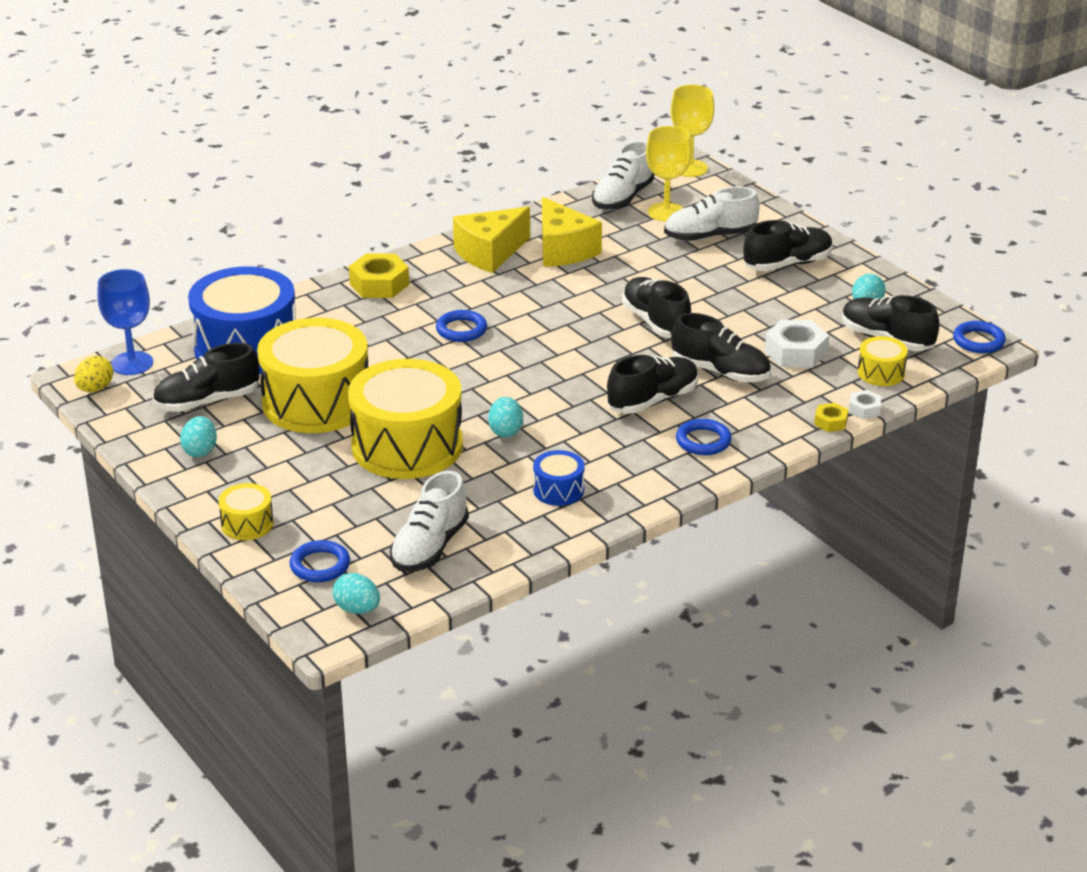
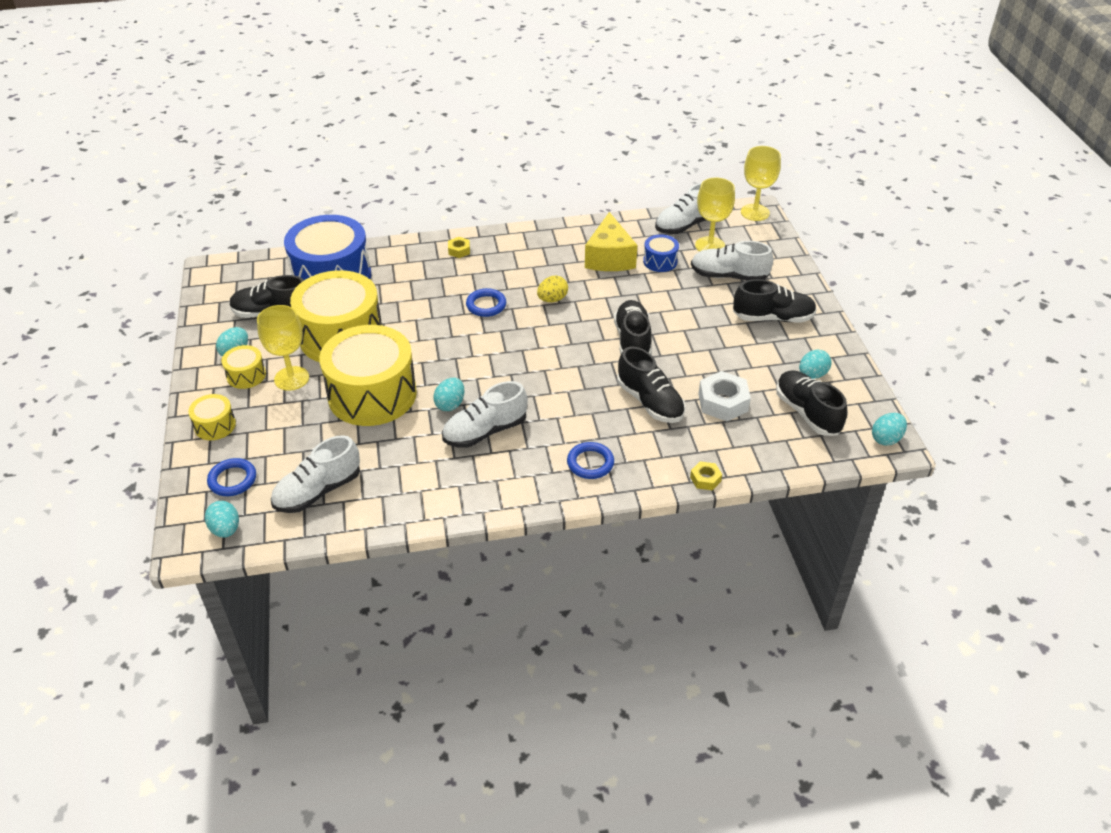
camera: 25 degrees right, 10 degrees up
(95, 389) = (213, 281): yellow egg -> yellow egg (552, 299)
(132, 363) = (251, 268): blue goblet -> none
(295, 457) = (291, 378): none -> yellow goblet
(379, 284) = (459, 250): yellow nut -> yellow nut, size x0.54
(490, 253) = (555, 246): yellow cheese -> none
(558, 490) = (448, 472): blue drum -> blue drum (660, 261)
(566, 444) = (485, 431): none -> white shoe
(653, 400) = (579, 412): black shoe -> none
(864, 409) = (742, 476): white nut -> none
(881, 373) = (780, 444): yellow drum -> yellow drum (246, 375)
(978, 341) = (886, 439): blue ring -> turquoise egg

